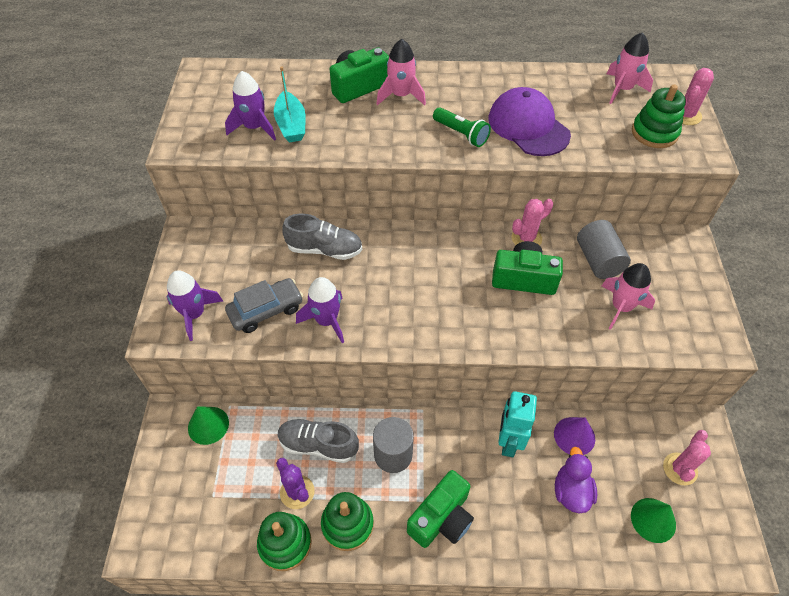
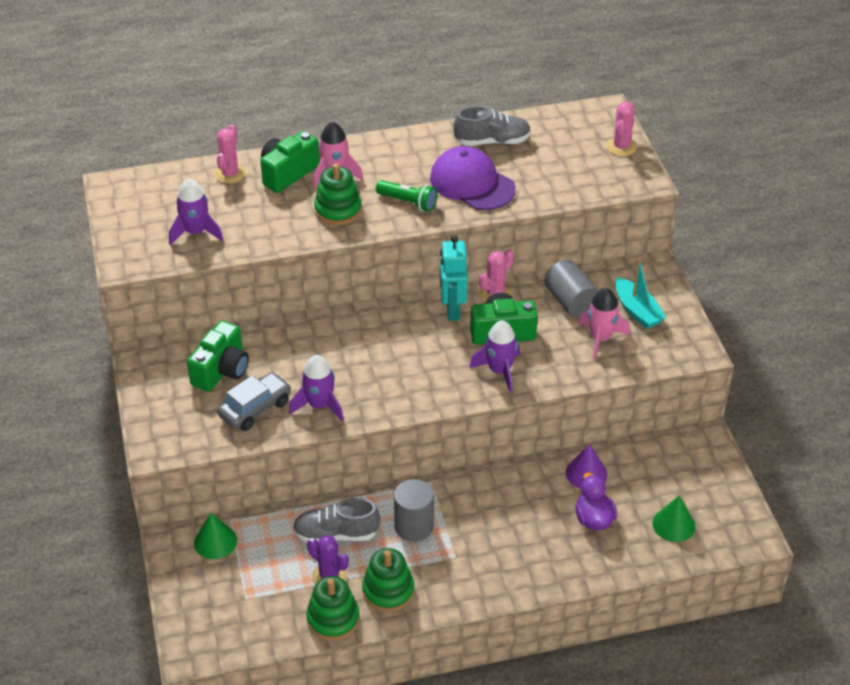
camera: 15 degrees left, 10 degrees down
(195, 314) = (183, 426): purple rocket -> purple rocket (499, 371)
(291, 125) = (233, 223): turquoise boat -> turquoise boat (637, 311)
(324, 249) = (293, 343): grey shoe -> grey shoe (492, 141)
(442, 518) = (477, 566): green camera -> green camera (221, 370)
(508, 442) = (524, 491): turquoise robot -> turquoise robot (452, 310)
(622, 89) = (555, 131): pink rocket -> none
(654, 133) = (594, 169): green stacking toy -> green stacking toy (338, 210)
(680, 469) = (691, 479): pink cactus -> pink cactus (230, 174)

